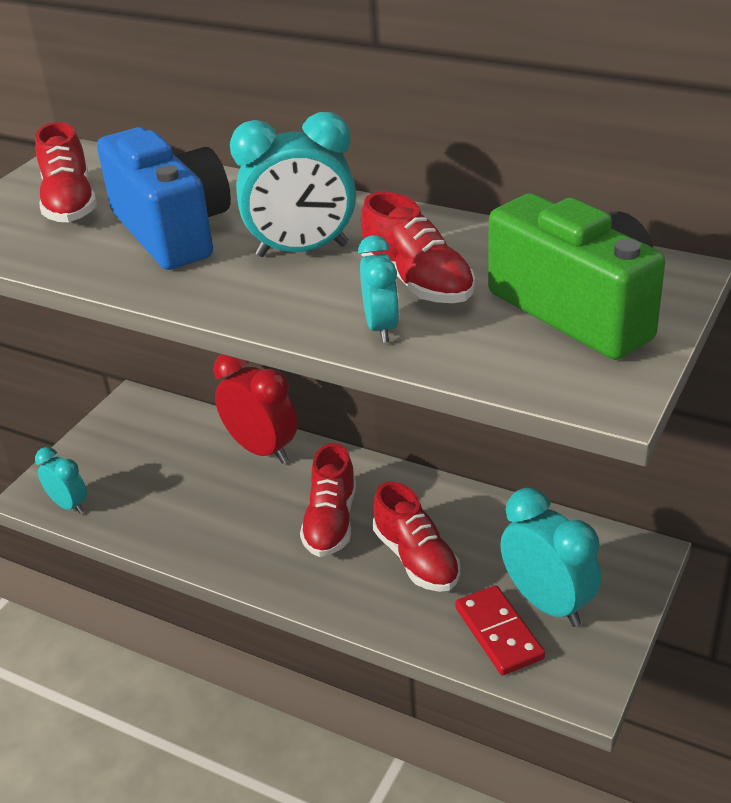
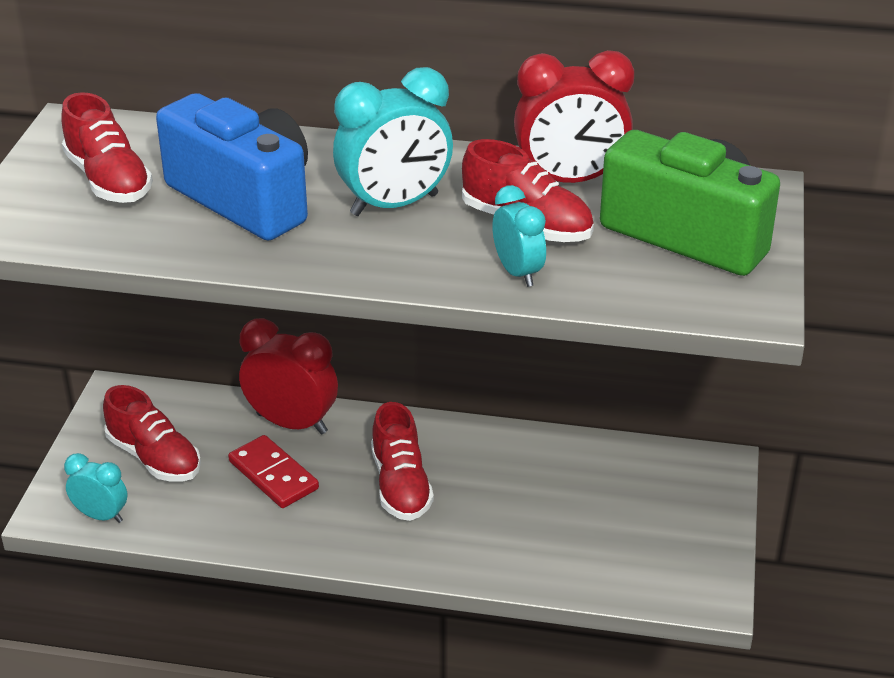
camera: 20 degrees left, 0 degrees up
(416, 559) = (504, 506): red shoe -> red shoe (154, 458)
(483, 245) = (570, 181): none -> red clock
(498, 633) = (613, 562): red domino -> red domino (273, 475)
(547, 603) = (648, 526): turquoise clock -> none

